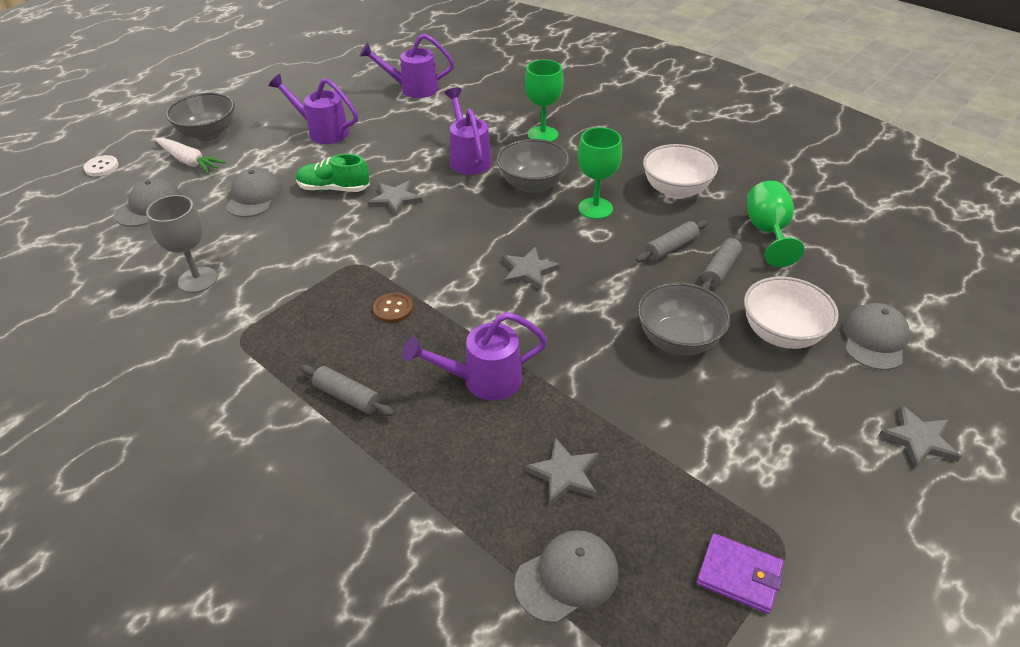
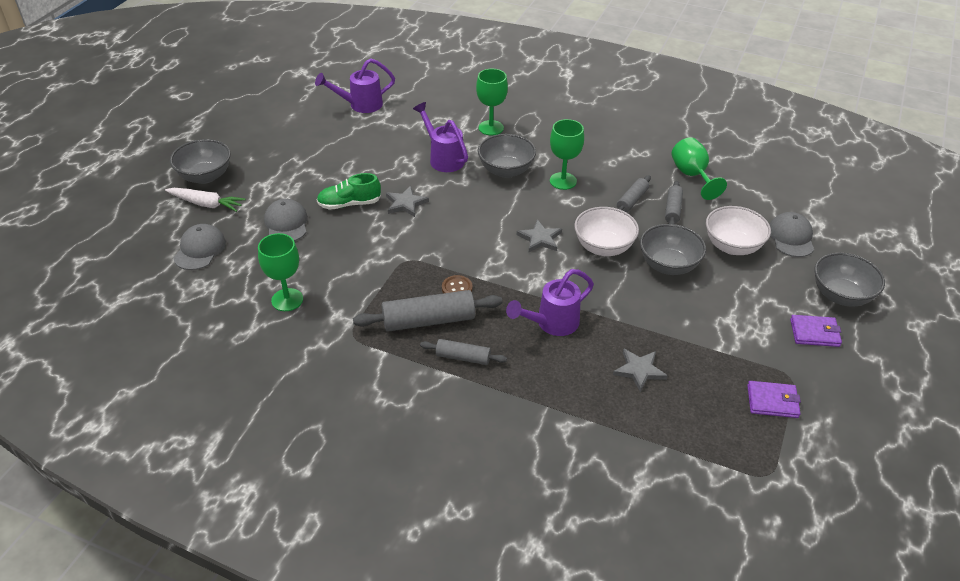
camera: 20 degrees left, 0 degrees up
(101, 167) = (128, 224): white button -> none
(198, 280) = (287, 300): grey goblet -> green goblet
(322, 131) = (306, 156): purple watering can -> none
(336, 341) = (429, 320): none -> grey rolling pin
(567, 577) = (673, 430): grey cap -> none
(676, 190) = (613, 155): white bowl -> white bowl (603, 247)
(852, 486) = (814, 333): none -> purple wallet
(918, 439) = (841, 295): grey star -> grey bowl

